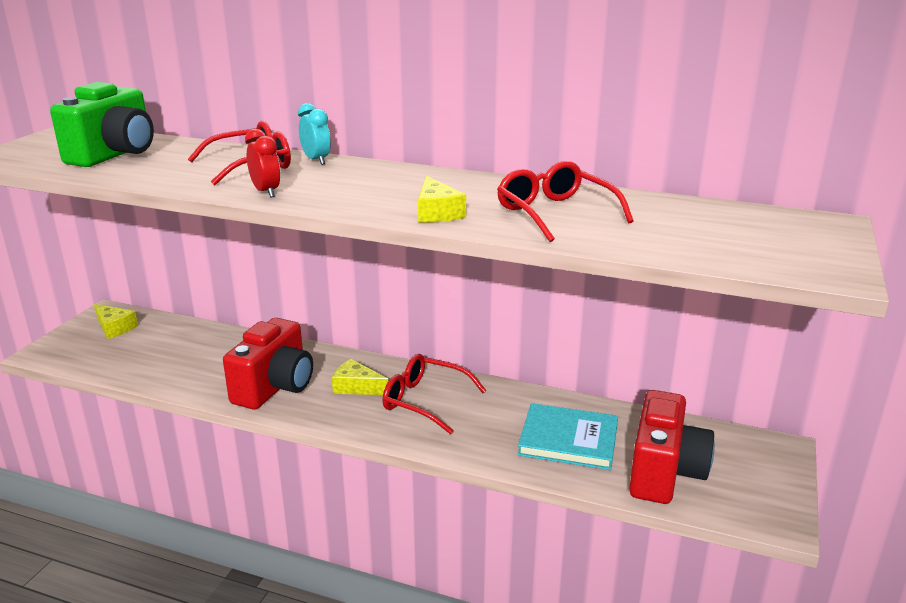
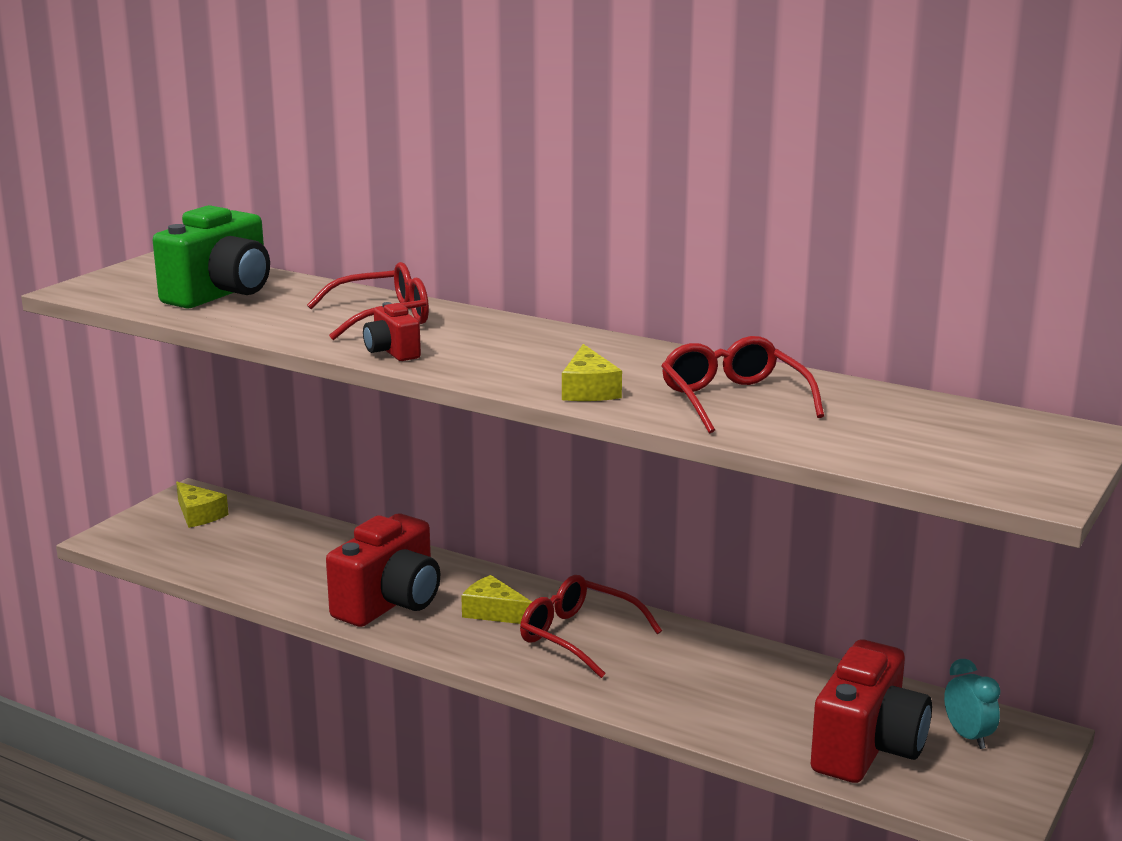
camera: 10 degrees right, 5 degrees down
(266, 192) = (392, 352): red clock -> red camera
(316, 160) = (463, 315): turquoise clock -> turquoise clock (968, 737)
(568, 440) = (753, 699): turquoise book -> none

